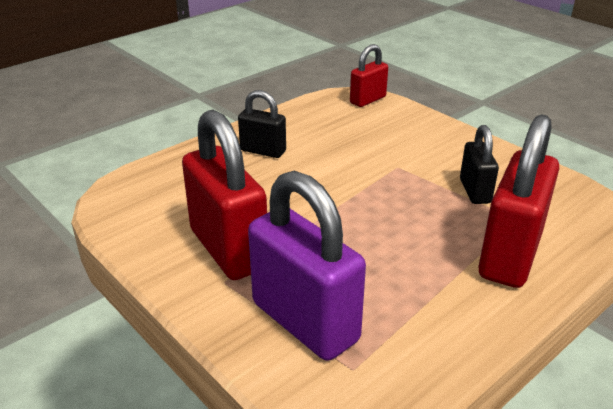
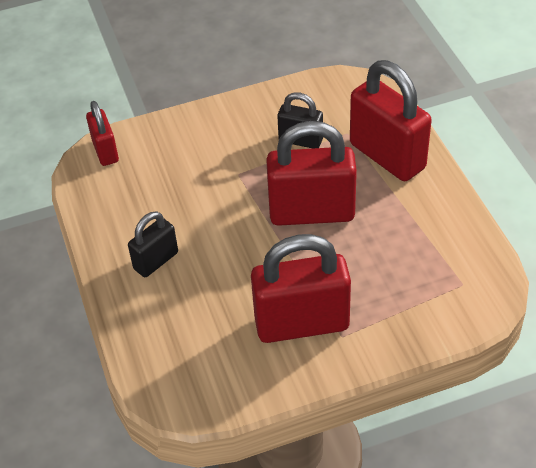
camera: 65 degrees left, 15 degrees up
(304, 322) = (409, 297): purple padlock -> none
(381, 221) = (311, 212): none -> red padlock

